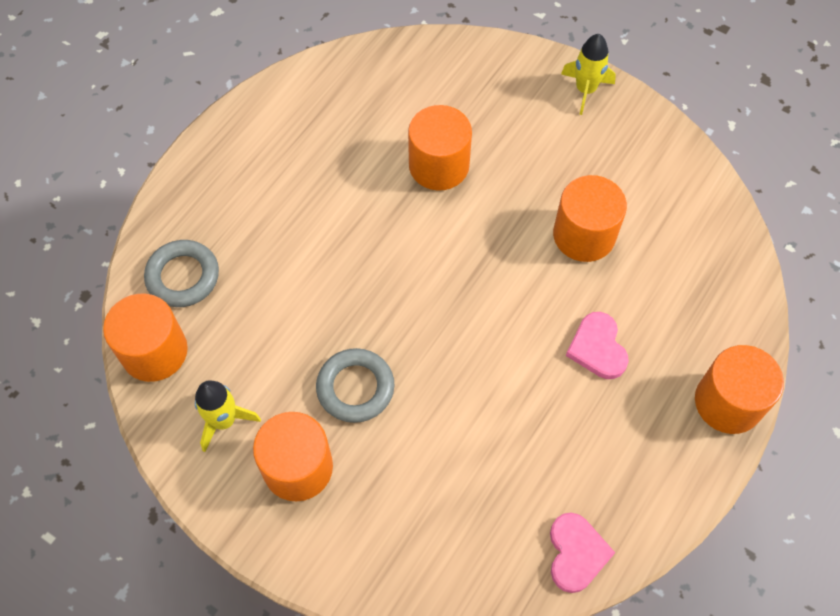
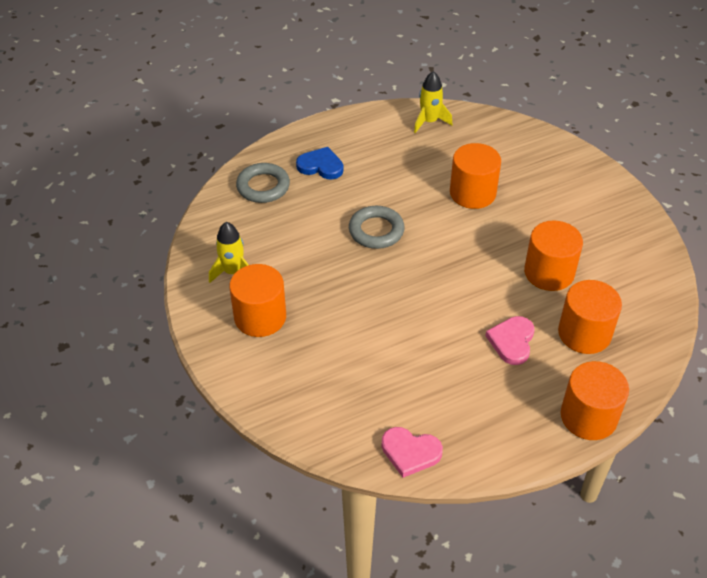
camera: 30 degrees right, 15 degrees down
(154, 351) = (218, 218): orange cylinder -> orange cylinder (584, 333)
(236, 211) = (321, 166): none -> blue heart
(355, 388) = (328, 291): grey ring -> grey ring (376, 231)
(576, 553) = (410, 452): pink heart -> pink heart turned 75 degrees clockwise
(585, 90) = (610, 190): yellow rocket -> yellow rocket (429, 121)

